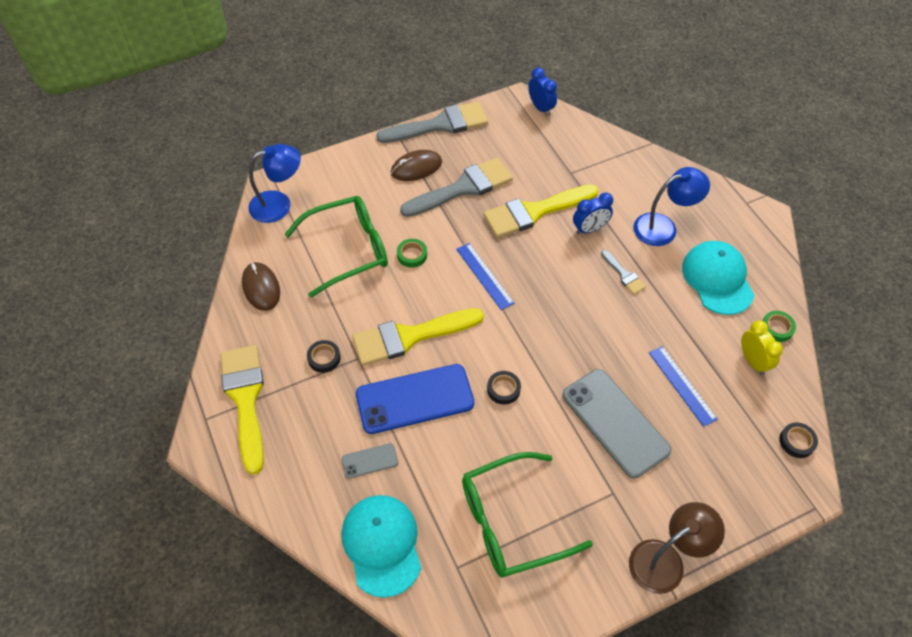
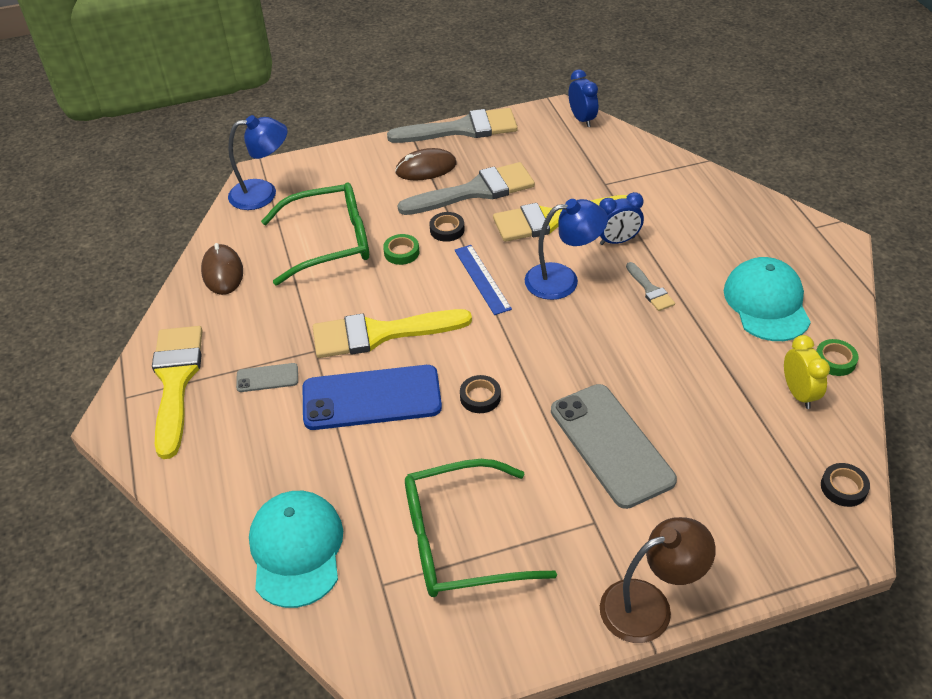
camera: 10 degrees right, 10 degrees down
(324, 358) = (276, 347): black tape -> black tape (447, 230)
(370, 461) = (303, 458): grey phone -> grey phone (267, 378)
(663, 227) = (707, 245): blue lamp -> blue lamp (563, 280)
(682, 385) = (703, 412): blue ruler -> none

